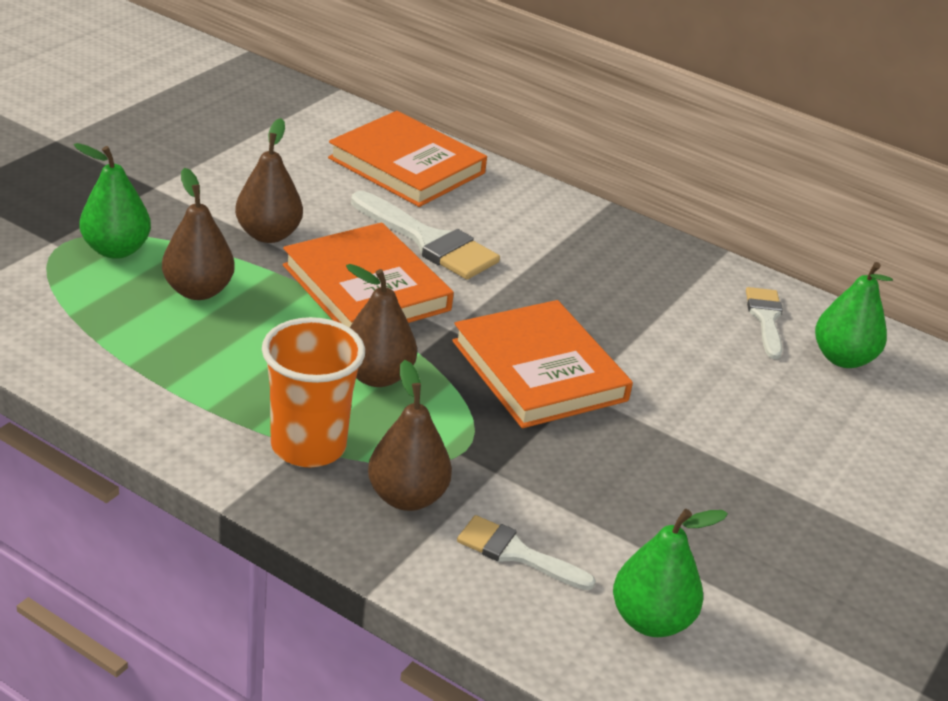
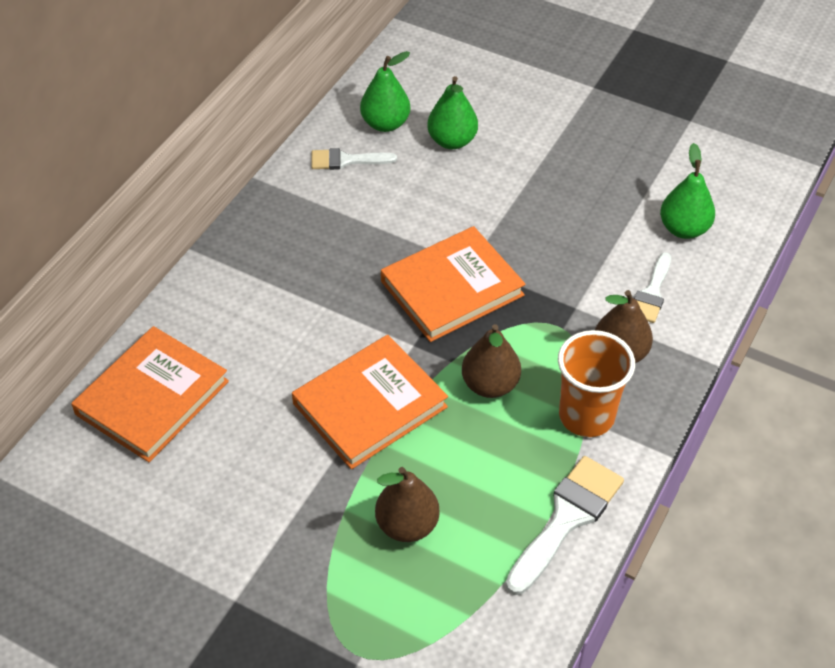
camera: 90 degrees left, 15 degrees up
(116, 250) = (357, 605): green pear -> green pear (452, 141)
(268, 235) = (302, 488): brown pear -> none
(429, 241) = (286, 369): white brush -> white brush (567, 518)

